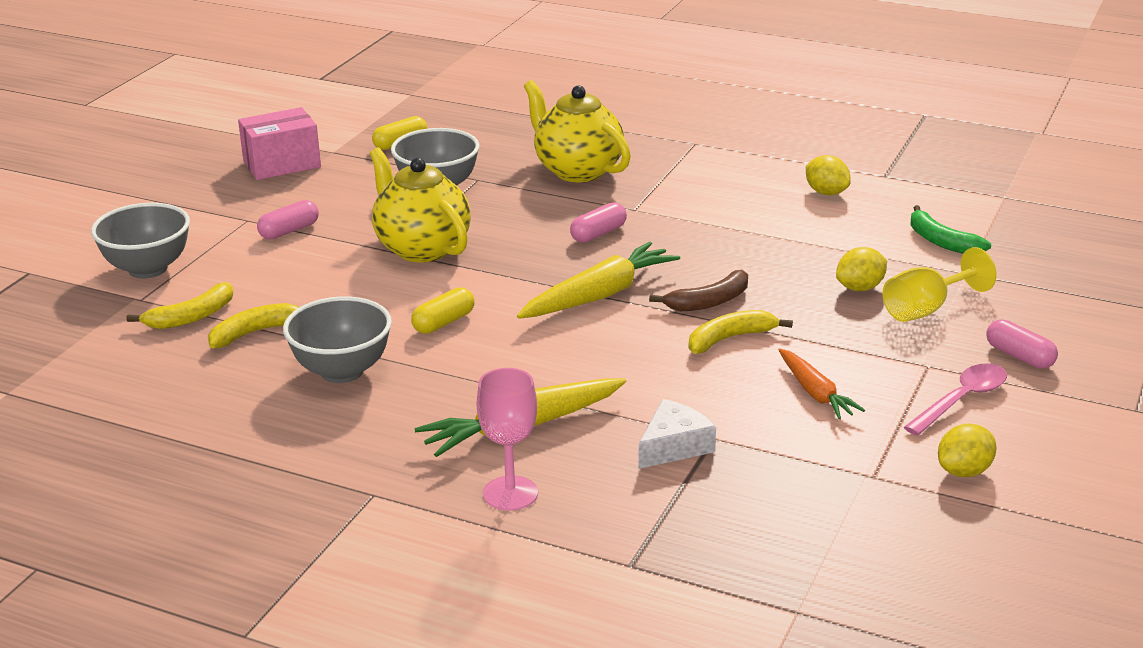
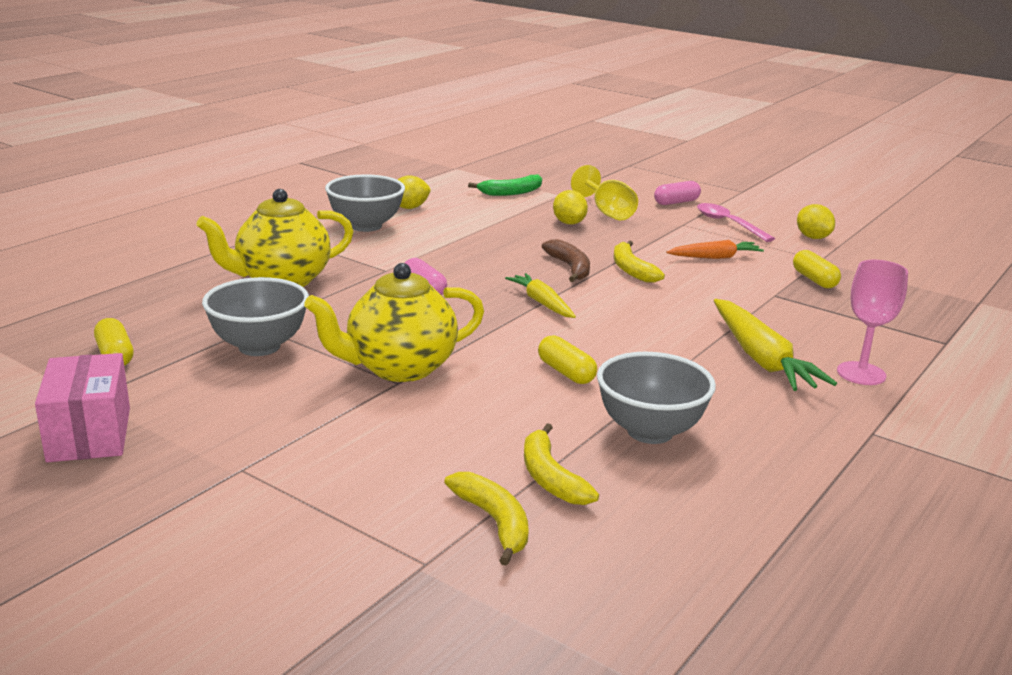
camera: 80 degrees left, 5 degrees down
(148, 269) = (336, 555): grey bowl -> grey bowl (366, 226)
(289, 231) = (298, 441): pink capsule -> none
(599, 295) = (542, 303): yellow carrot -> yellow carrot, size x0.61
(674, 446) = (787, 308): white cheese -> none
(787, 469) = (814, 280): none -> yellow capsule

